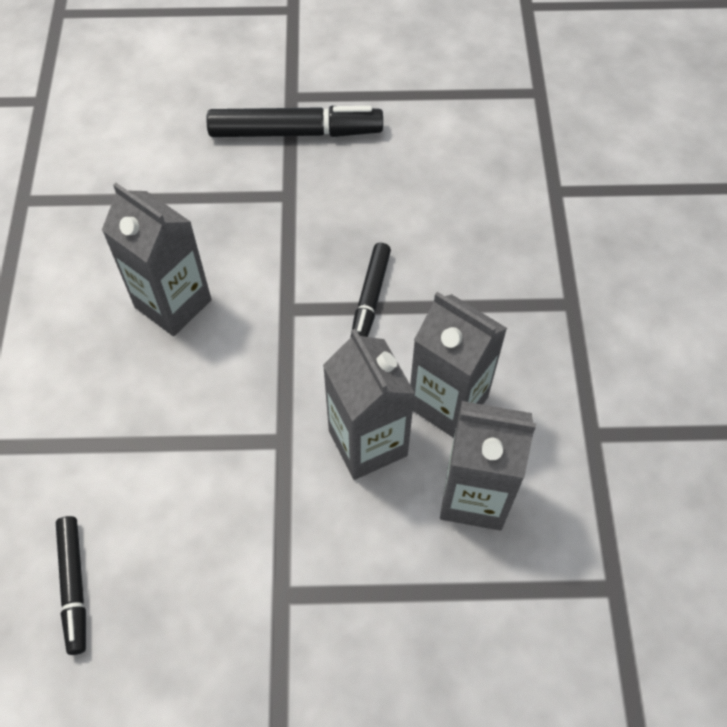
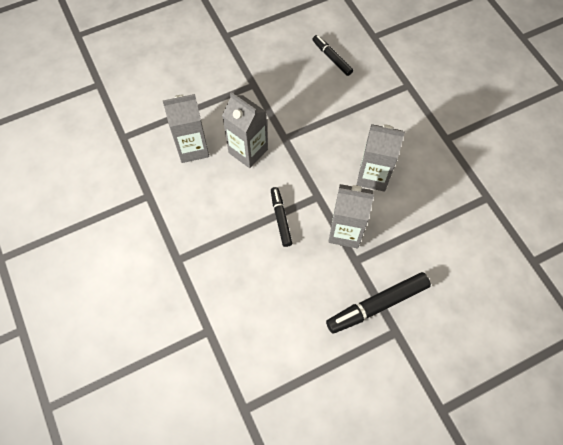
camera: 155 degrees right, 5 degrees up
(448, 402) = (220, 183): grey carton -> grey carton (345, 232)

